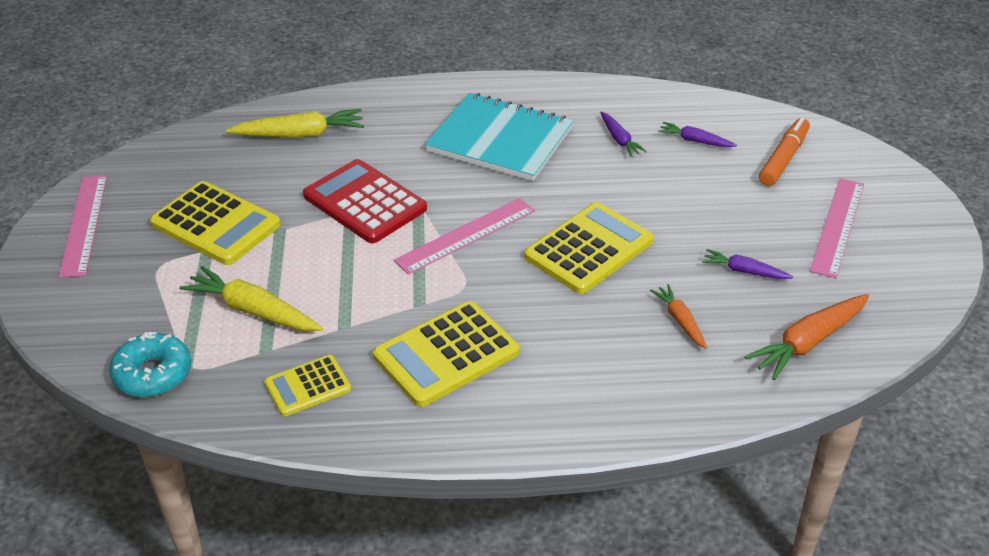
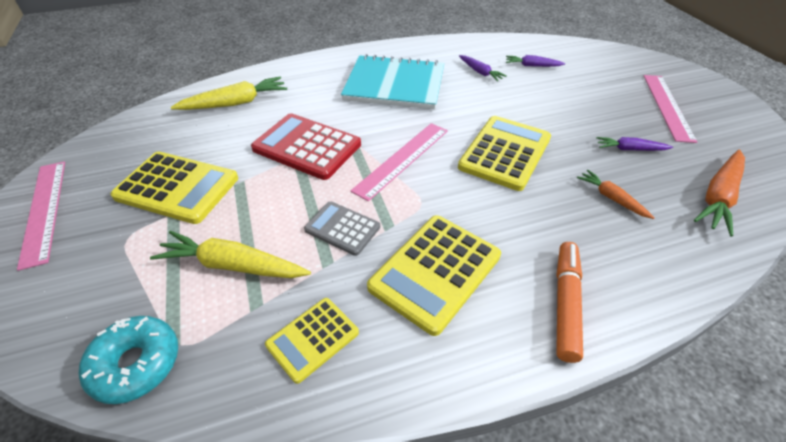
camera: 15 degrees left, 5 degrees up
(371, 296) = (342, 228): none -> grey calculator
(783, 159) = (597, 68): orange marker -> orange marker (565, 304)

